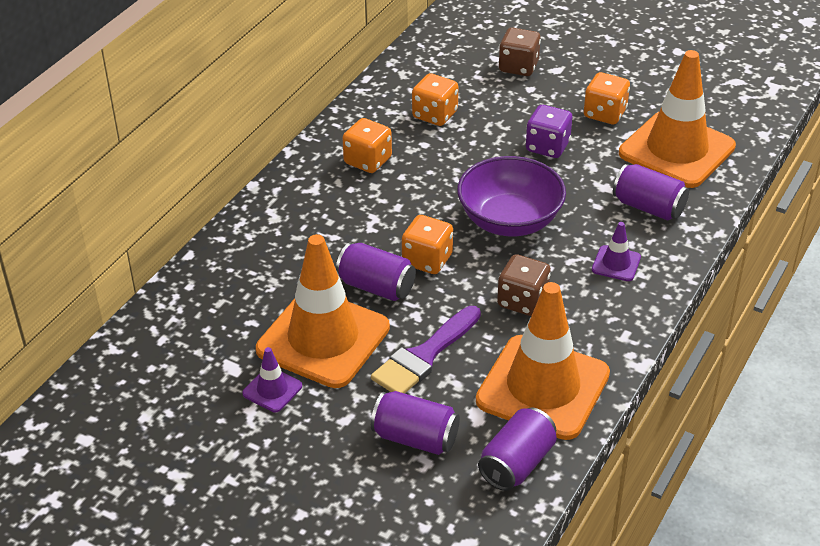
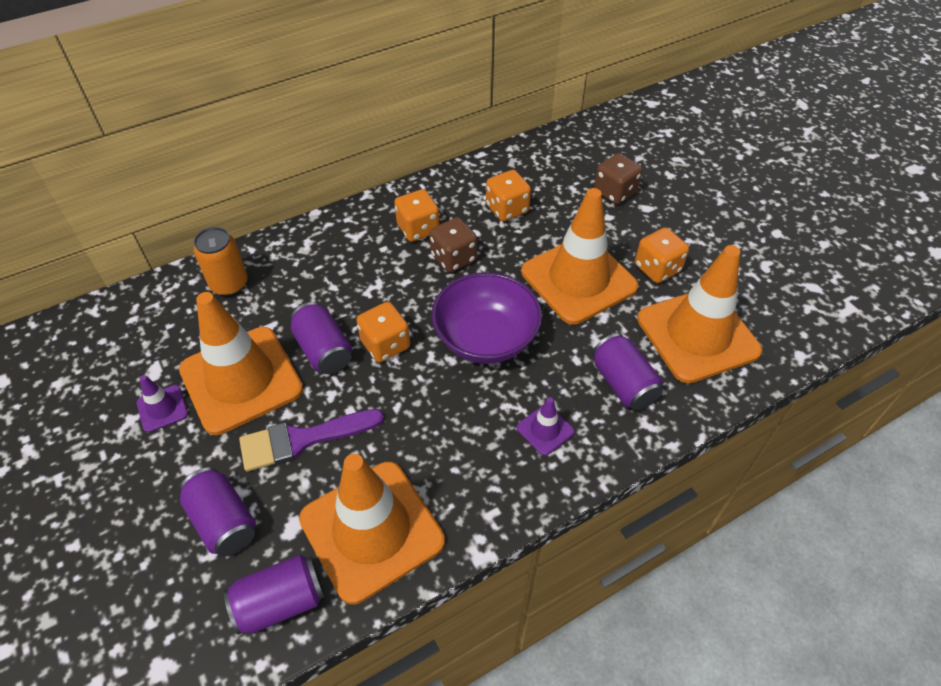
camera: 30 degrees right, 10 degrees up
(230, 273) = (229, 284): none -> orange can
(522, 301) = (430, 426): brown dice -> brown dice (453, 258)
(547, 146) = (578, 279): purple dice -> orange traffic cone

